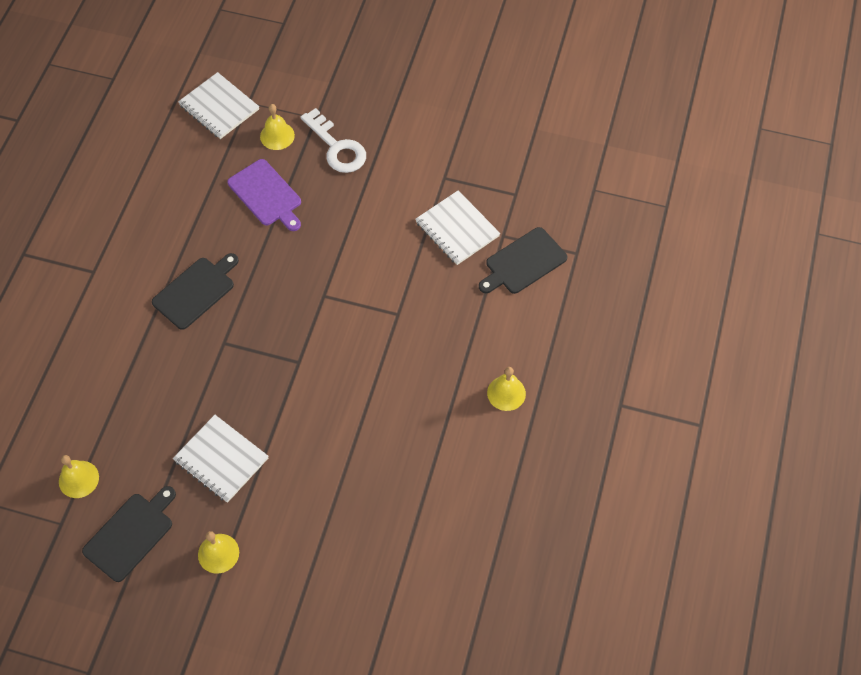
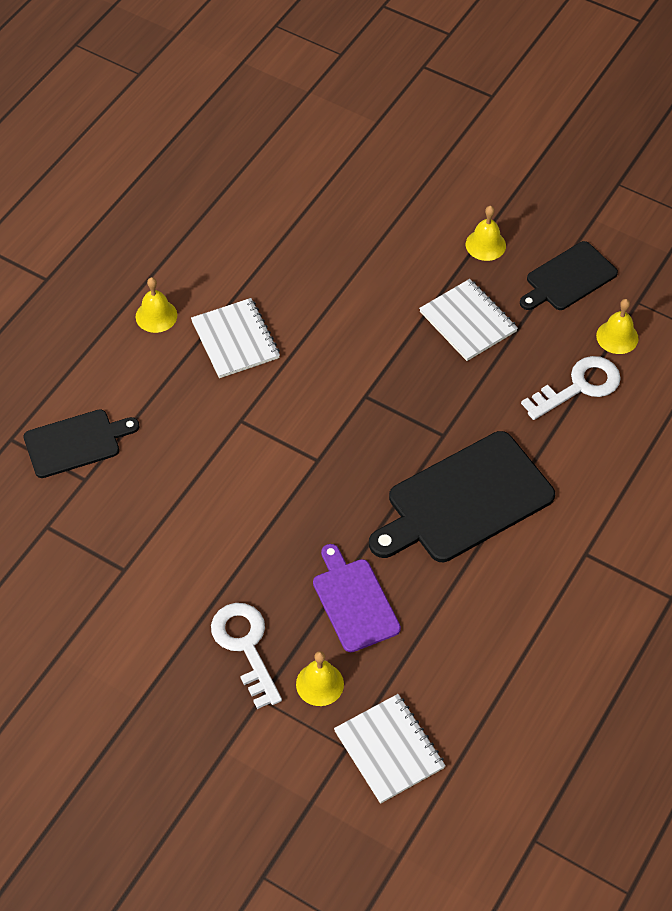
camera: 165 degrees left, 5 degrees down
(111, 417) = (579, 387): none -> white key
(196, 291) = (465, 500): black cutting board -> black cutting board, size x1.66
(457, 229) = (135, 500): white notebook -> white notebook (235, 340)

